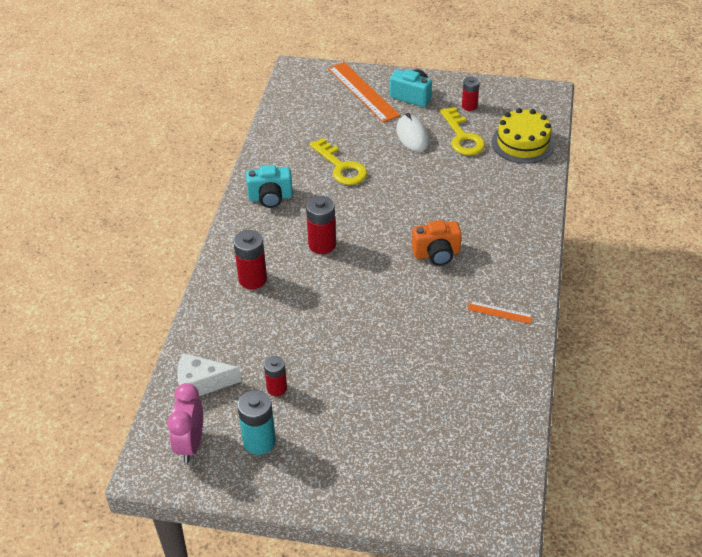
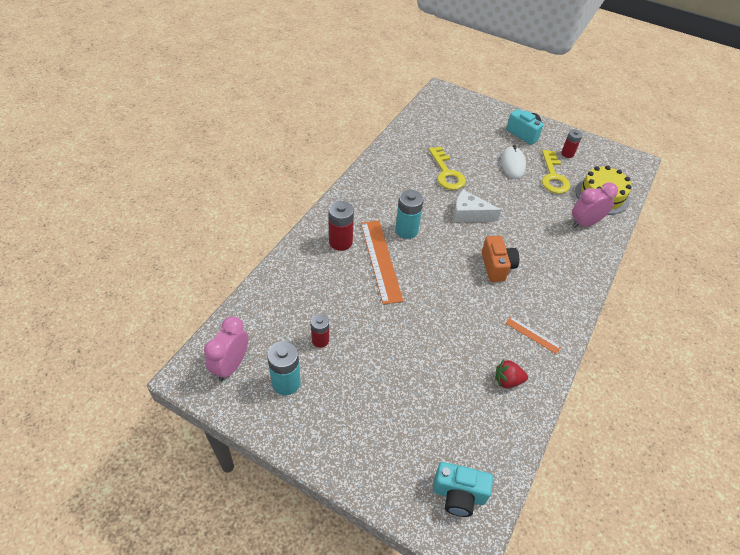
camera: 15 degrees right, 5 degrees up
(201, 383) = (263, 315): white cheese -> white cheese (469, 214)
(270, 197) = (382, 181): turquoise camera -> turquoise camera (458, 495)
(322, 244) = (406, 230): red battery -> turquoise battery
(363, 92) = (486, 120): orange ruler -> orange ruler (380, 260)
(437, 254) = (497, 267): orange camera -> orange camera turned 105 degrees counterclockwise
(490, 365) = (507, 381): none -> red strawberry
(514, 179) = (585, 223): none -> pink clock

